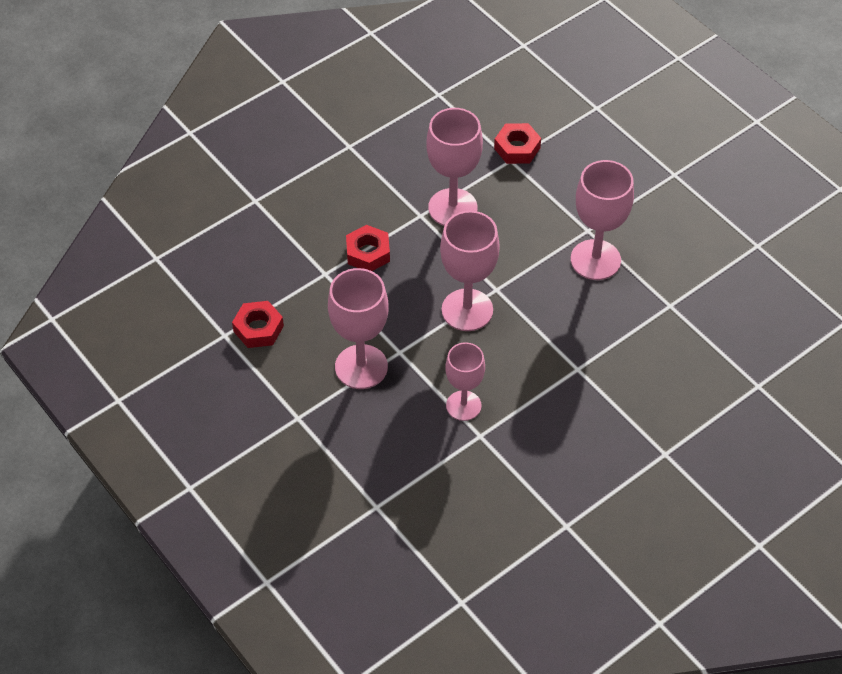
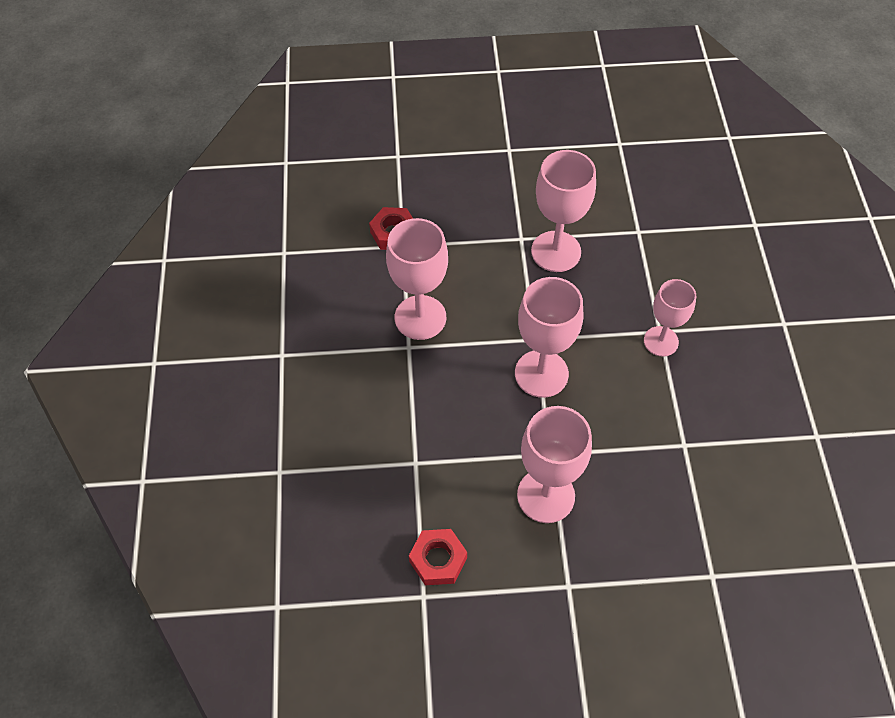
camera: 55 degrees left, 5 degrees up
(368, 253) = (419, 413): red nut -> none
(463, 405) = (643, 438): pink goblet -> pink goblet (661, 341)

